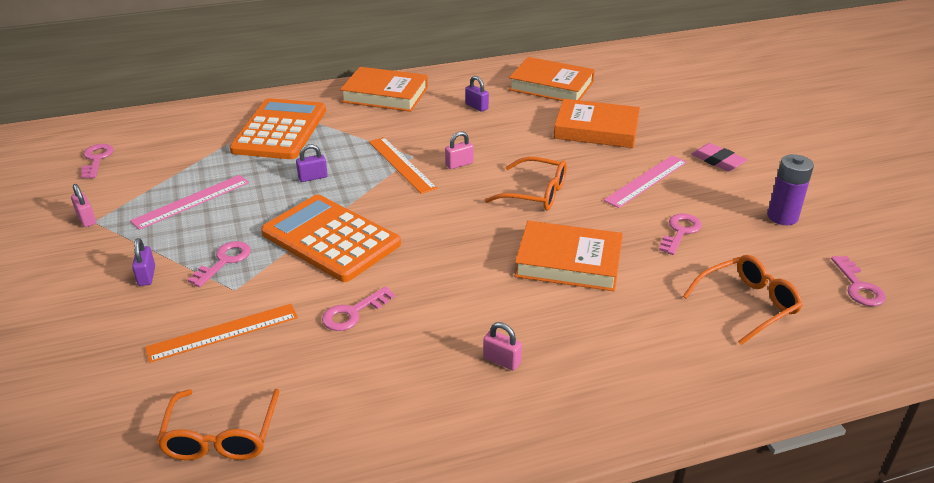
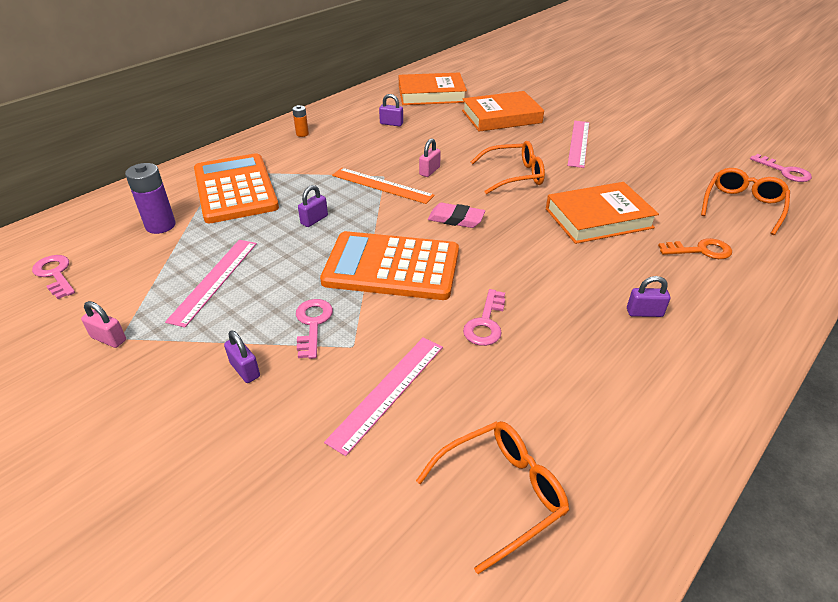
camera: 30 degrees left, 5 degrees up
(221, 436) = (501, 493): orange glasses -> orange glasses turned 90 degrees counterclockwise
(223, 332) = (387, 391): orange ruler -> pink ruler
(385, 95) = (302, 134): orange book -> orange battery
(502, 361) = (644, 312): pink padlock -> purple padlock
(635, 329) = (700, 250): none -> orange key
(680, 232) = (643, 171): pink key -> none
(718, 161) = (607, 116): pink eraser -> pink eraser (456, 219)
(782, 217) = (689, 141): purple battery -> purple battery (160, 225)

